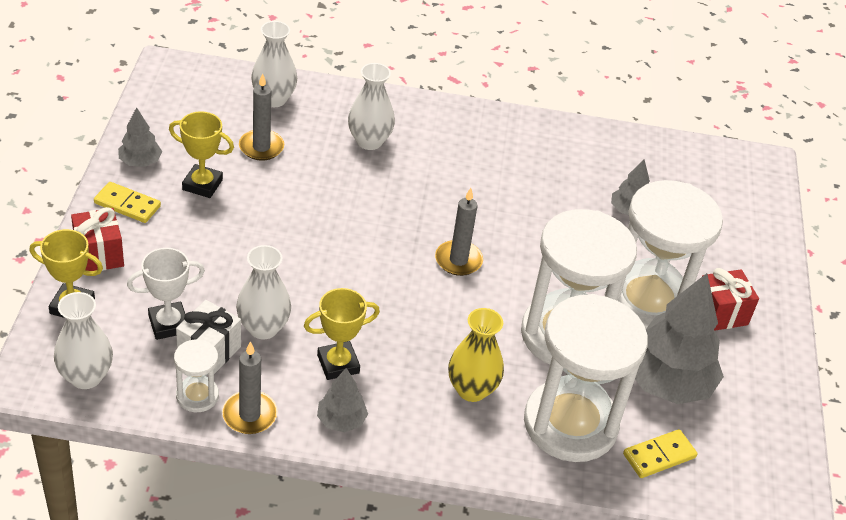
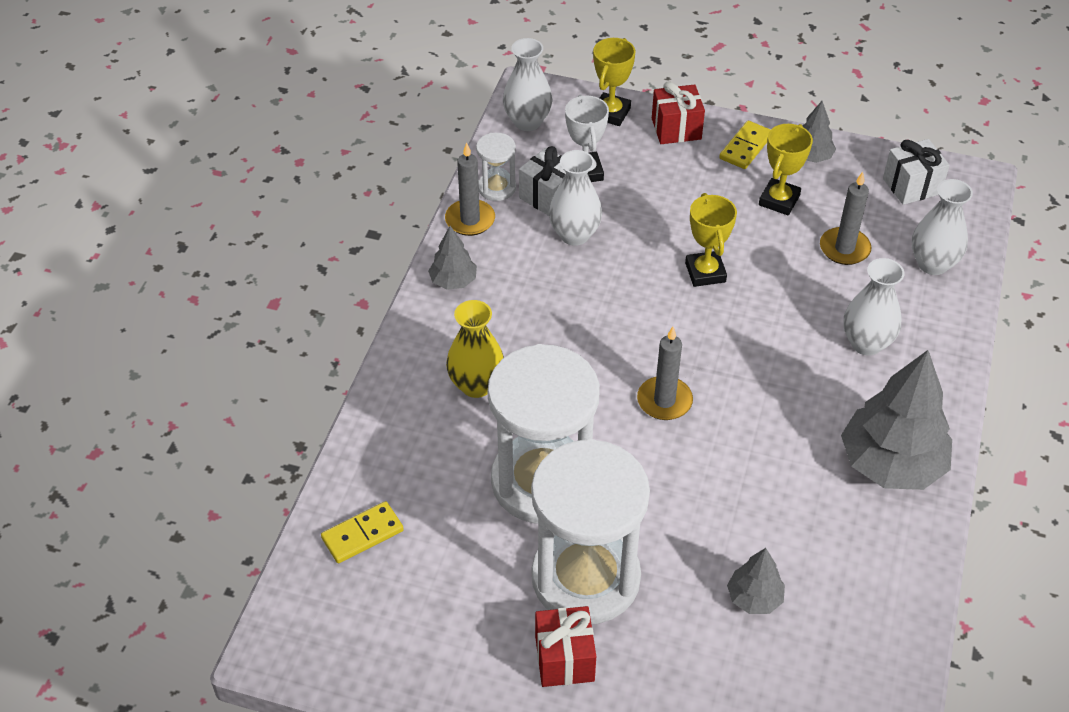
camera: 105 degrees right, 5 degrees up
(178, 103) = (911, 186): none -> white gift
(338, 364) = (523, 285): yellow trophy -> yellow trophy (705, 272)
(570, 424) = (418, 462): white hourglass -> none
(659, 456) = (362, 534): yellow domino -> yellow domino turned 75 degrees clockwise
(667, 383) = (460, 568): grey tree -> grey tree (891, 464)

